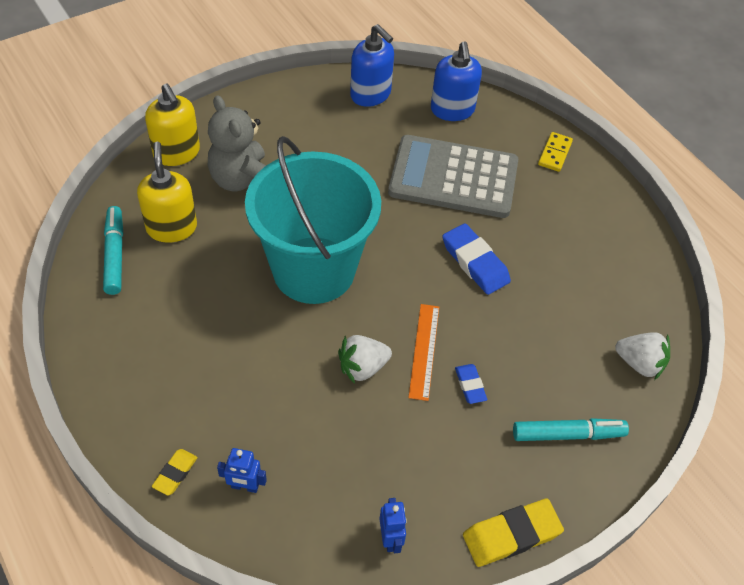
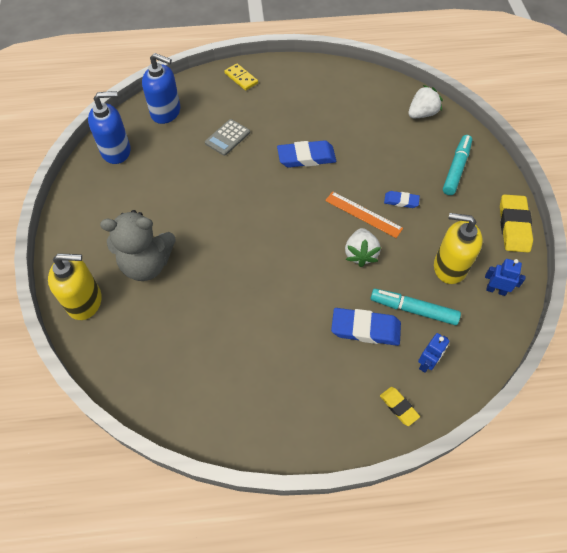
camera: 60 degrees left, 5 degrees up
(114, 255) = (167, 385): turquoise marker -> turquoise marker (413, 310)
(171, 227) = (164, 332): yellow soap dispenser -> yellow soap dispenser (449, 267)
(261, 407) = (365, 329): none -> blue eraser
(314, 270) = (261, 251): turquoise bucket -> none
(453, 177) = (227, 137): grey calculator -> grey calculator, size x0.44

